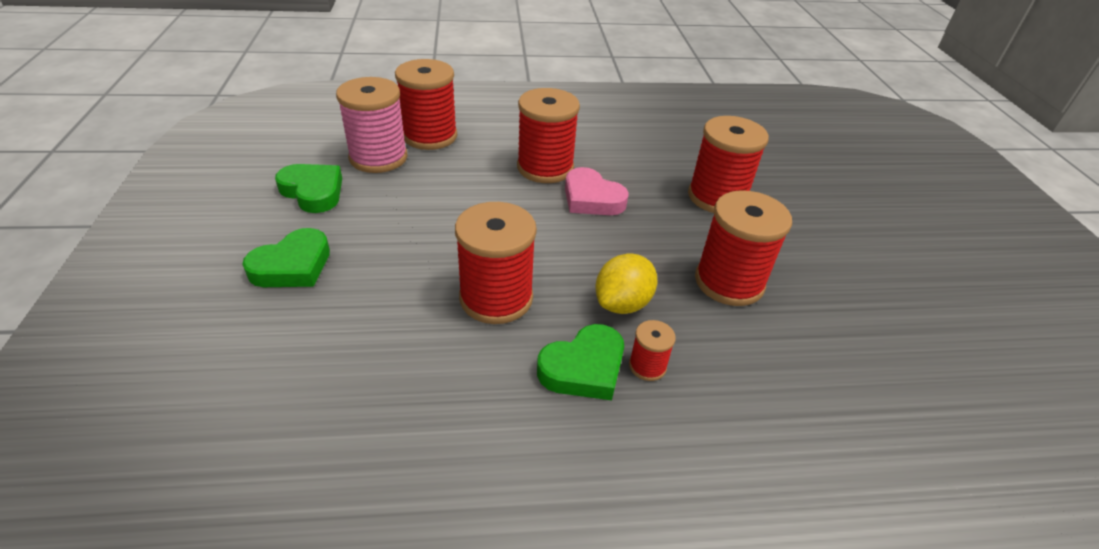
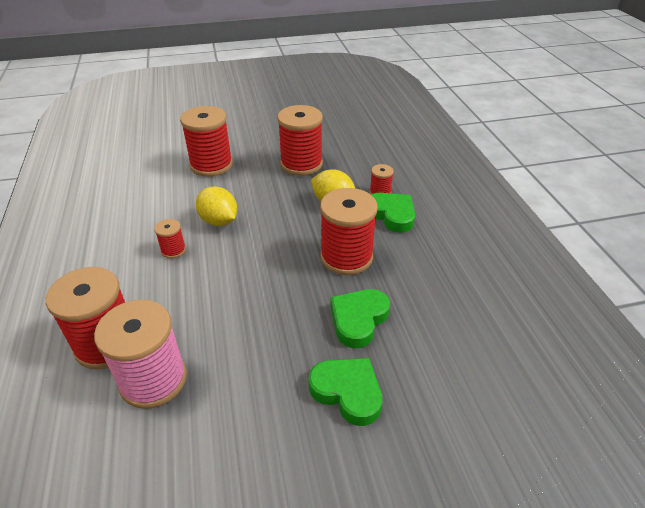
camera: 95 degrees left, 0 degrees up
(313, 192) = (226, 420): green heart -> green heart (358, 320)
(545, 168) = (173, 250): red spool -> red spool, size x0.47
(592, 198) = (219, 221): pink heart -> yellow lemon

